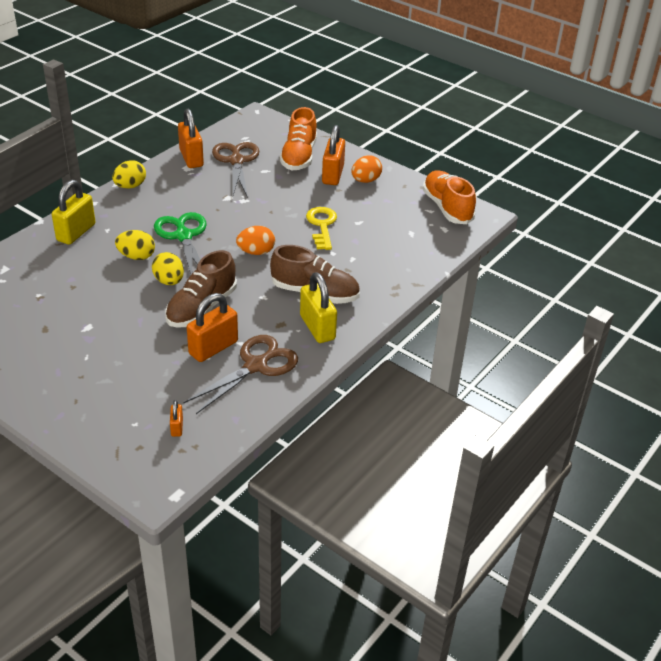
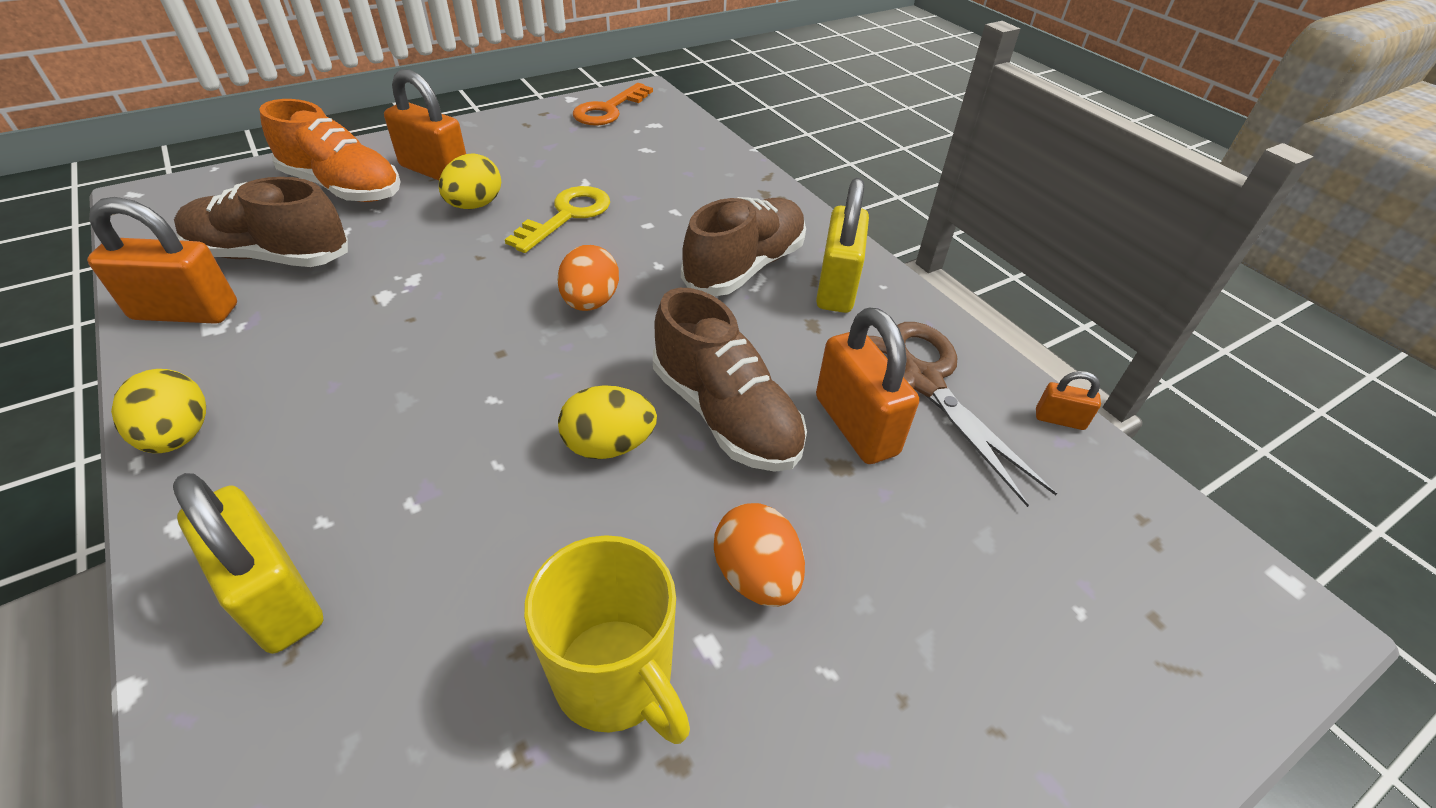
camera: 70 degrees left, 5 degrees up
(69, 309) = (615, 678): none -> yellow mug
(136, 256) = (480, 484): yellow egg -> yellow egg (475, 205)
(177, 427) = (1091, 536): orange padlock -> orange padlock (1059, 419)
(183, 236) = (463, 387): green scissors -> none
(236, 161) = (271, 256): brown scissors -> brown shoe
(317, 327) = (836, 287): yellow padlock -> yellow padlock turned 75 degrees counterclockwise
(322, 225) = (567, 216): yellow key -> yellow key turned 105 degrees clockwise
(365, 180) = (481, 148): orange egg -> orange egg (756, 576)
(447, 208) = (609, 110): orange shoe -> orange key

